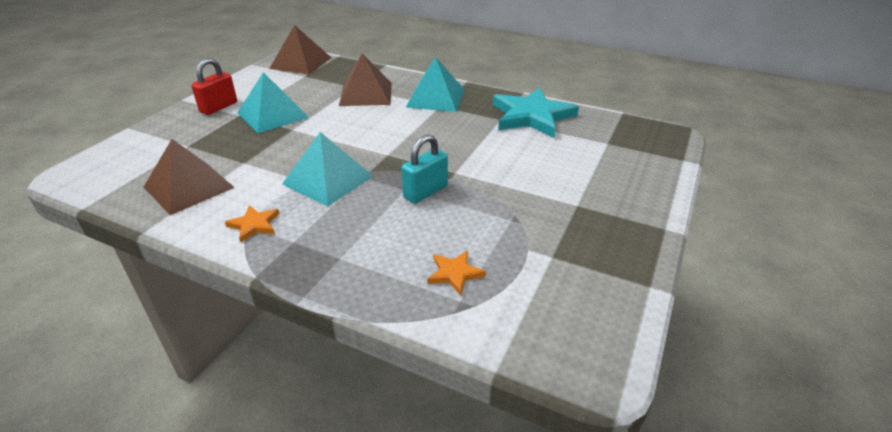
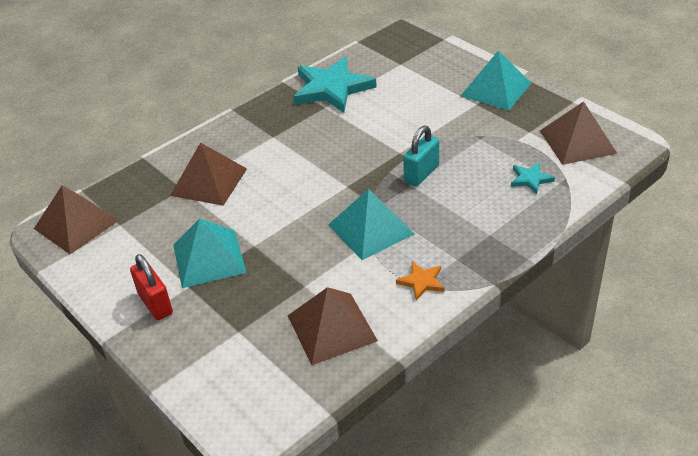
camera: 65 degrees left, 5 degrees up
(425, 192) = (421, 174): turquoise padlock -> turquoise padlock turned 60 degrees clockwise
(435, 98) = (254, 136): turquoise pyramid -> turquoise pyramid (496, 89)
(455, 273) = (530, 179): orange star -> turquoise star
(559, 305) = (577, 141): none -> brown pyramid

